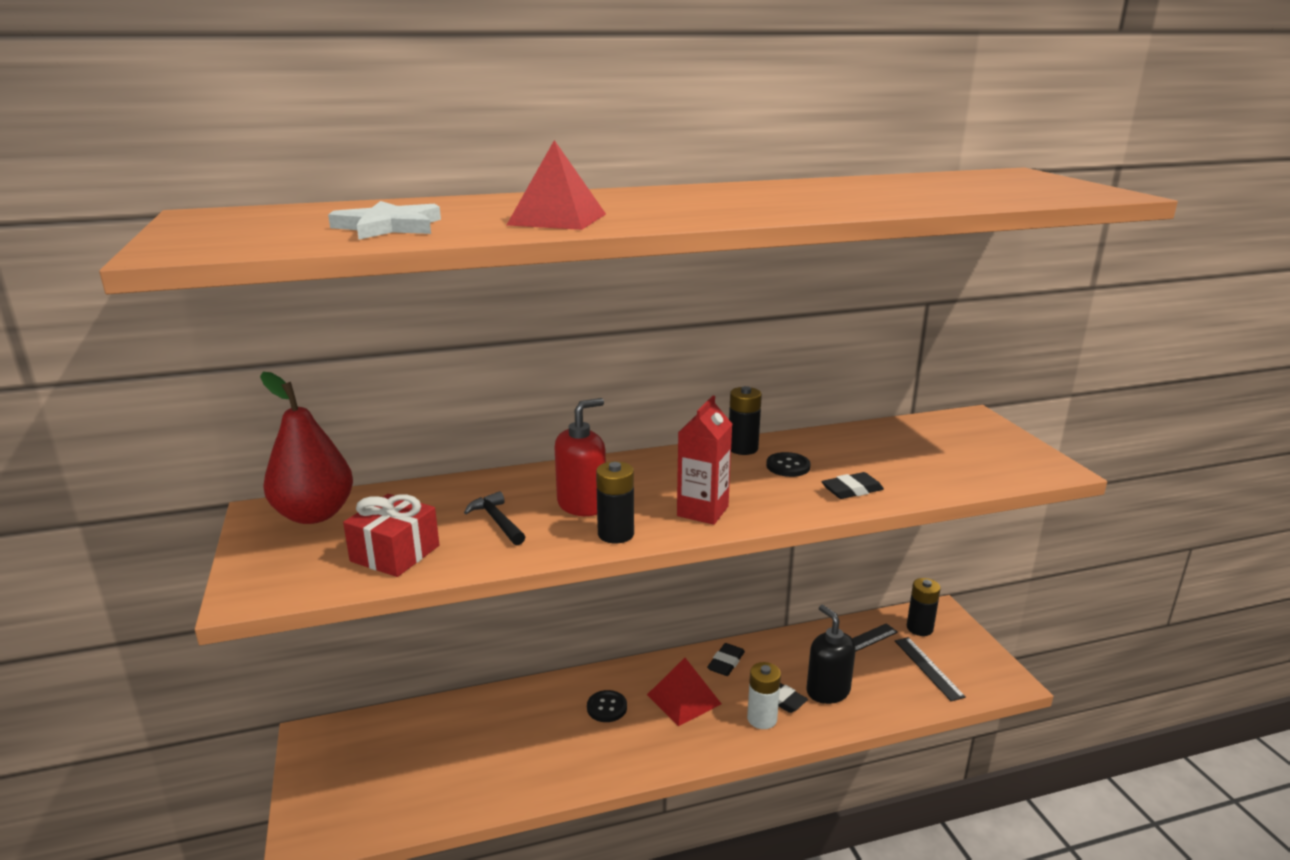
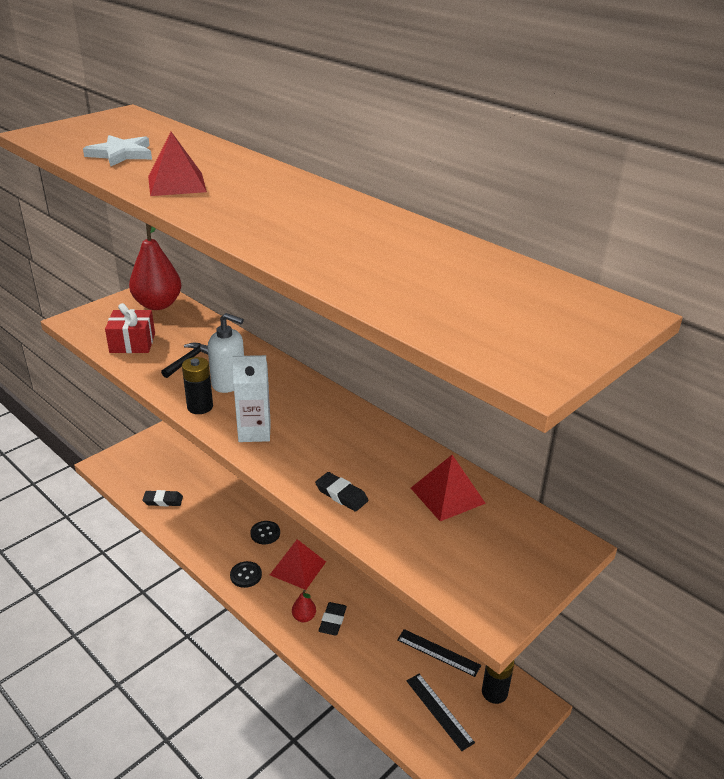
camera: 60 degrees right, 10 degrees up
(582, 505) = (229, 383): red soap dispenser -> white soap dispenser
(702, 511) = (254, 432): red carton -> white carton
(726, 663) = (352, 577): black eraser -> black eraser (163, 500)
(743, 448) = (370, 424): black battery -> none
(762, 719) = (304, 617): white battery -> red pear
(788, 466) = (357, 453): black button -> black button (246, 575)
(827, 691) = (361, 648): black soap dispenser -> none
(883, 444) = (447, 495): none -> red pyramid
(928, 668) = (439, 711): black ruler -> black ruler turned 75 degrees counterclockwise

